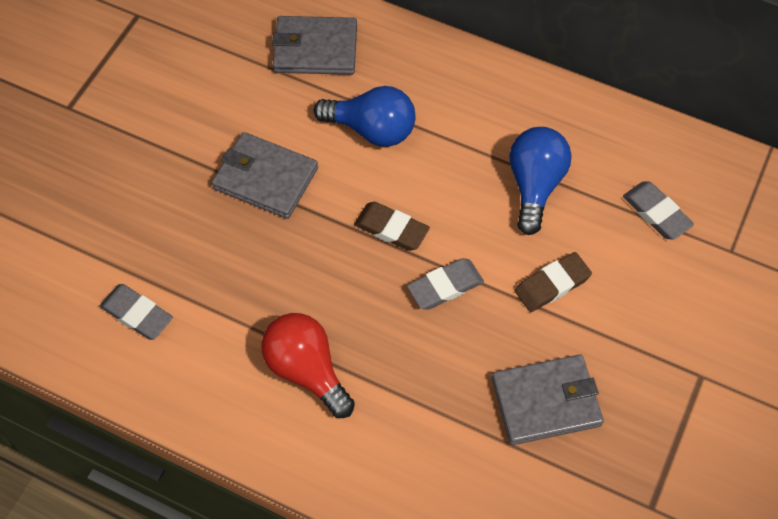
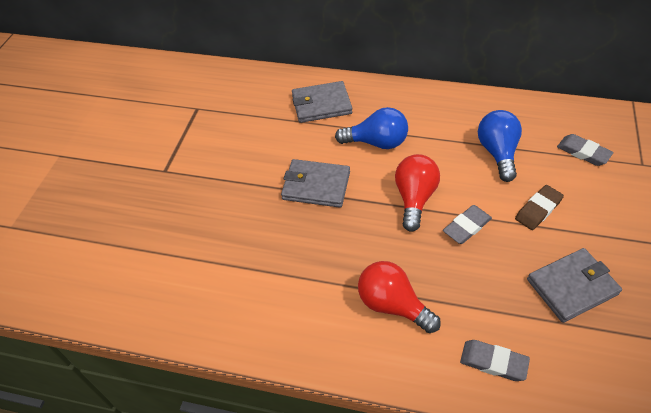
camera: 10 degrees left, 10 degrees down
(137, 314) = (253, 294): grey eraser -> grey eraser (493, 362)
(391, 229) = (414, 198): brown eraser -> red light bulb

